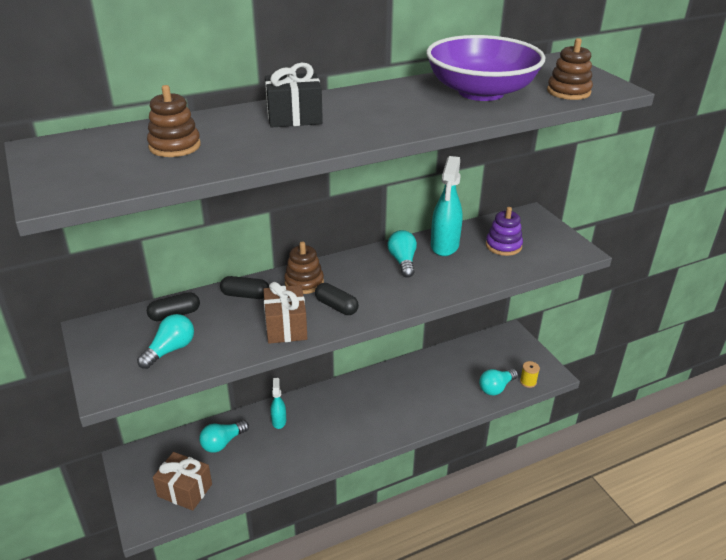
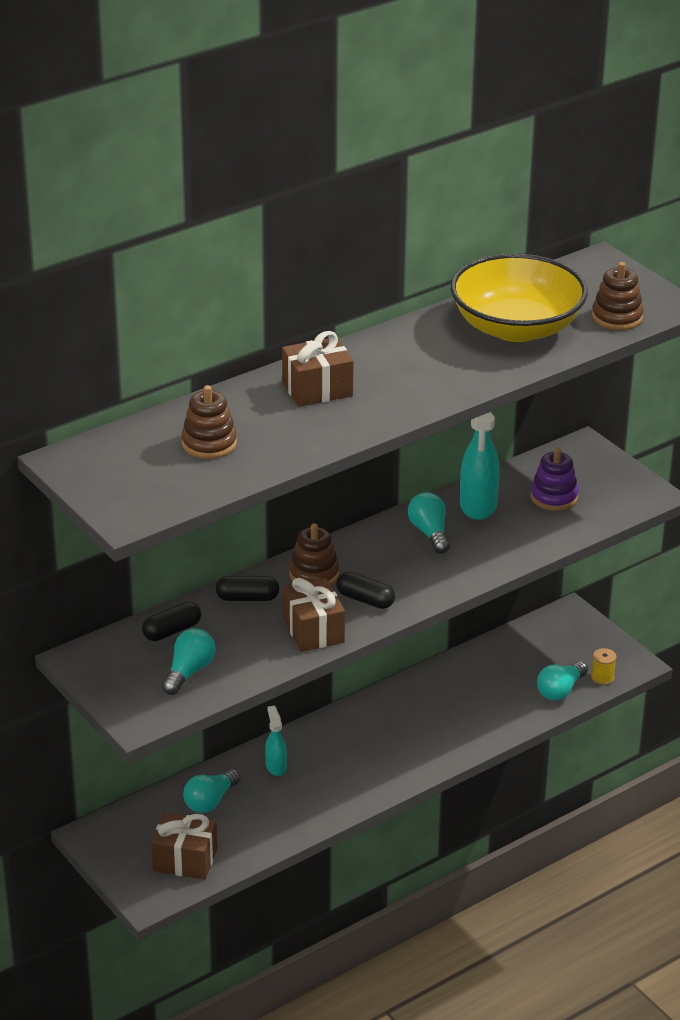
camera: 10 degrees left, 0 degrees up
(294, 117) = (317, 389): black gift -> brown gift
(481, 92) = (516, 328): purple bowl -> yellow bowl

